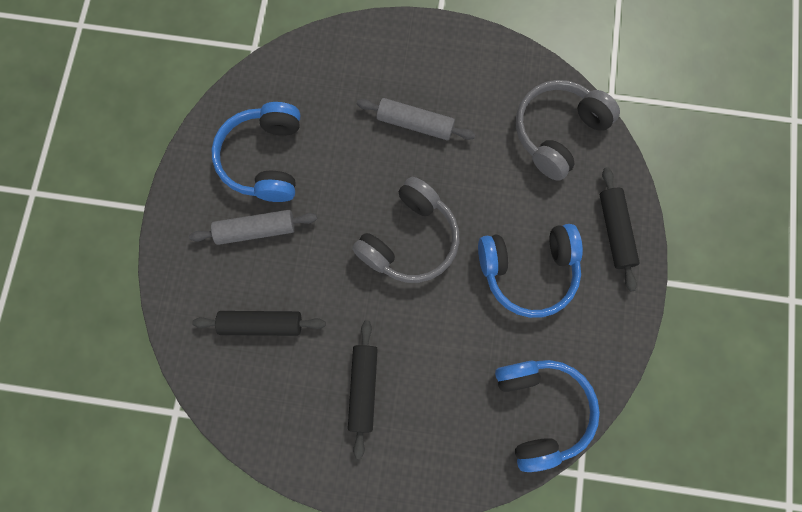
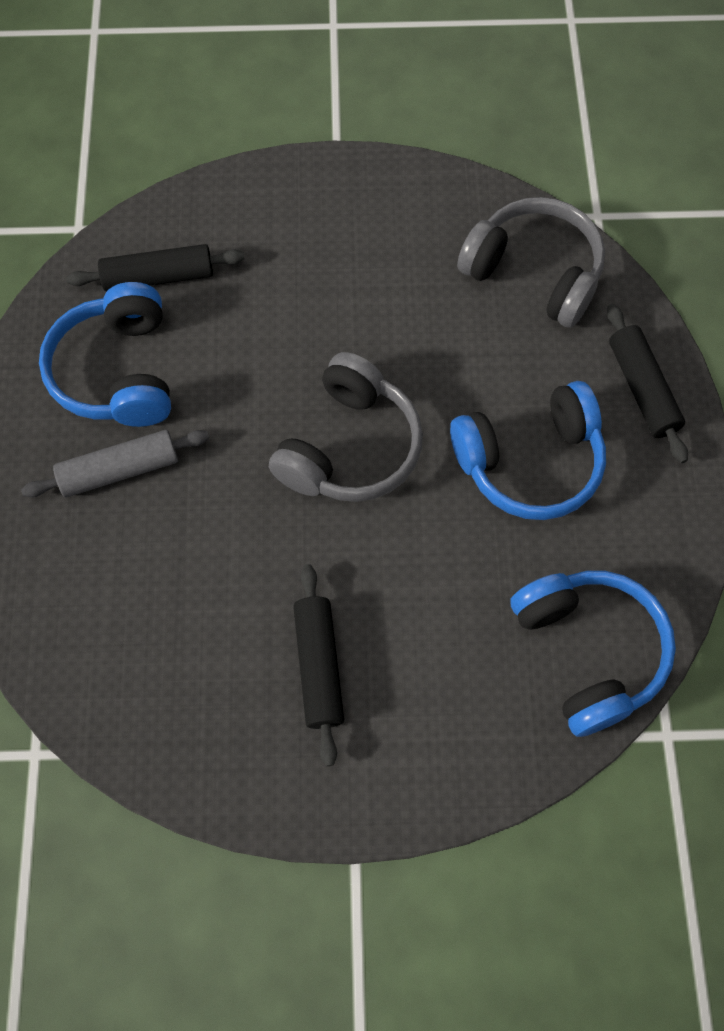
camera: 10 degrees left, 10 degrees down
(261, 324) = (149, 601): black rolling pin -> black rolling pin (158, 277)
(415, 124) = (329, 292): grey rolling pin -> none
(558, 133) = (534, 273): grey headphones -> grey headphones turned 90 degrees clockwise

